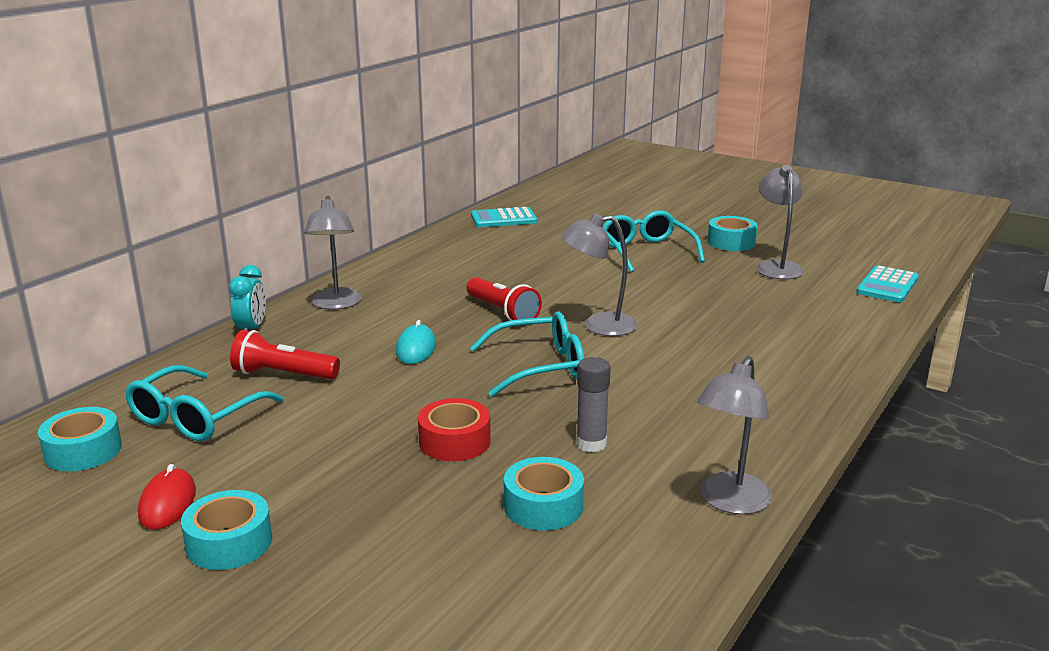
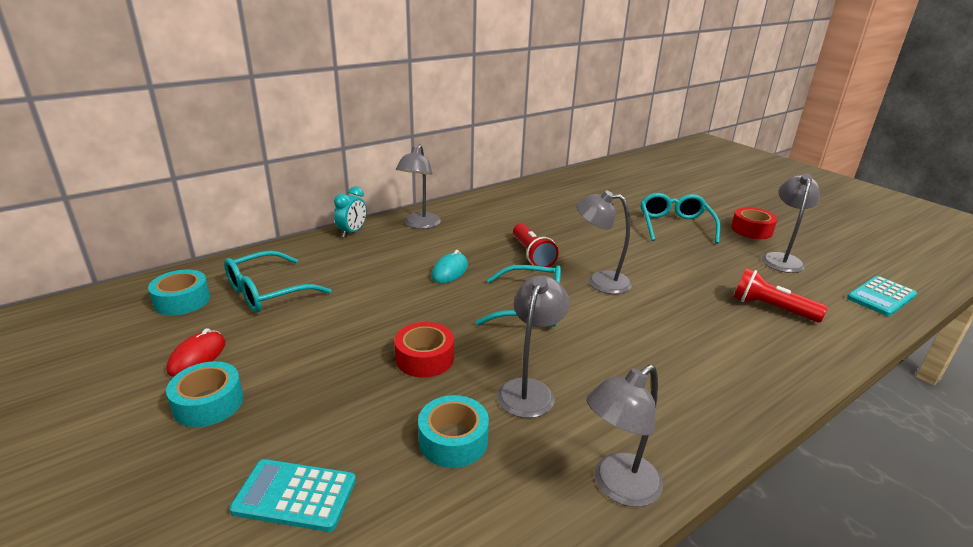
camera: 20 degrees right, 5 degrees up
(283, 374) = (346, 271): red flashlight -> red flashlight (771, 308)
(503, 219) = (579, 181): turquoise calculator -> turquoise calculator (295, 495)
(591, 444) = (529, 390): grey glue stick -> grey lamp
(731, 242) = (751, 230): turquoise tape -> red tape

